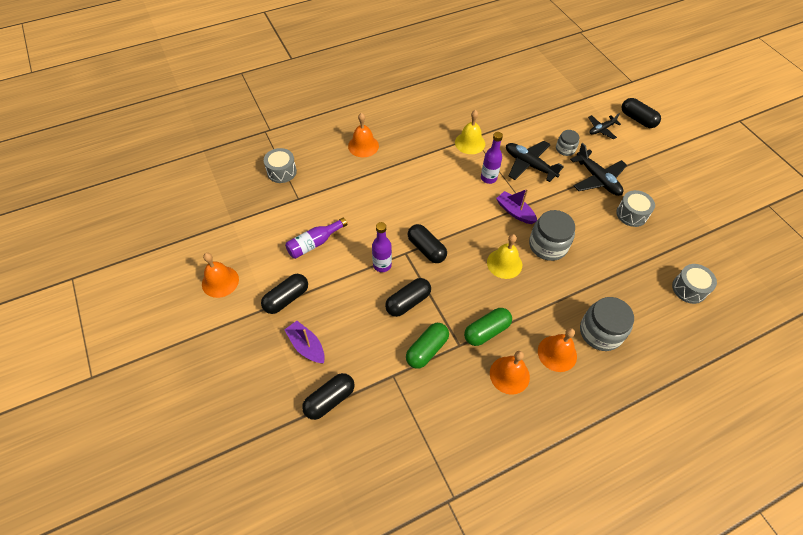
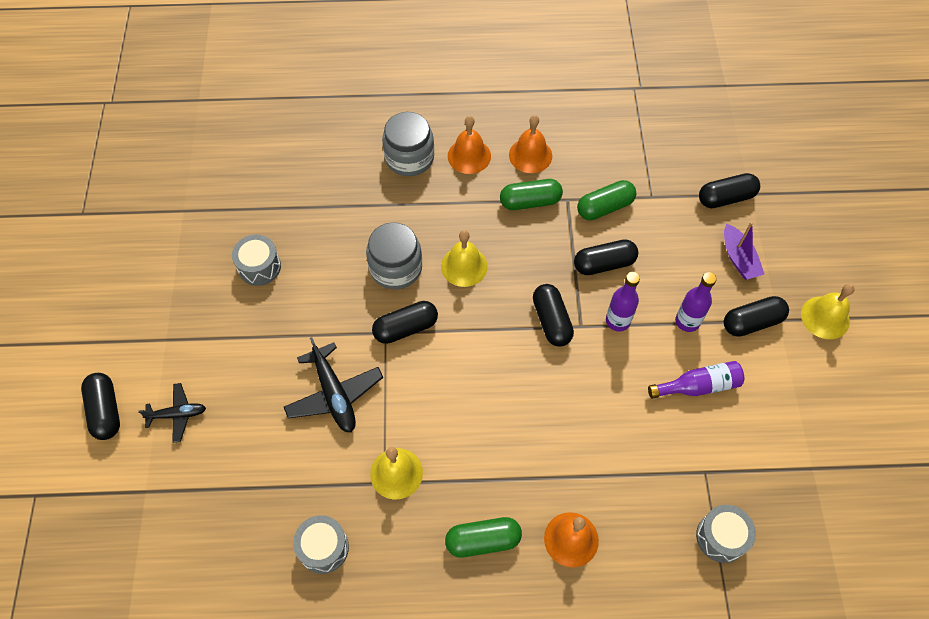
camera: 155 degrees left, 5 degrees up
(220, 281) = (836, 377): orange bell -> none
(231, 322) = (825, 317): none -> yellow bell
(408, 131) = (483, 540): none -> green capsule
(488, 178) = (407, 395): purple bottle -> purple bottle (687, 321)
(515, 212) = (406, 328): purple boat -> black capsule
(565, 149) = (261, 401): grey jar -> none
(597, 179) = (258, 333): black plane -> none
(689, 289) = (277, 162): grey drum -> grey drum (323, 548)

